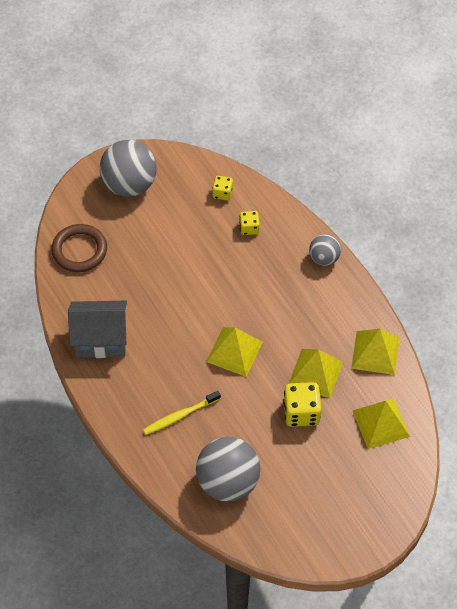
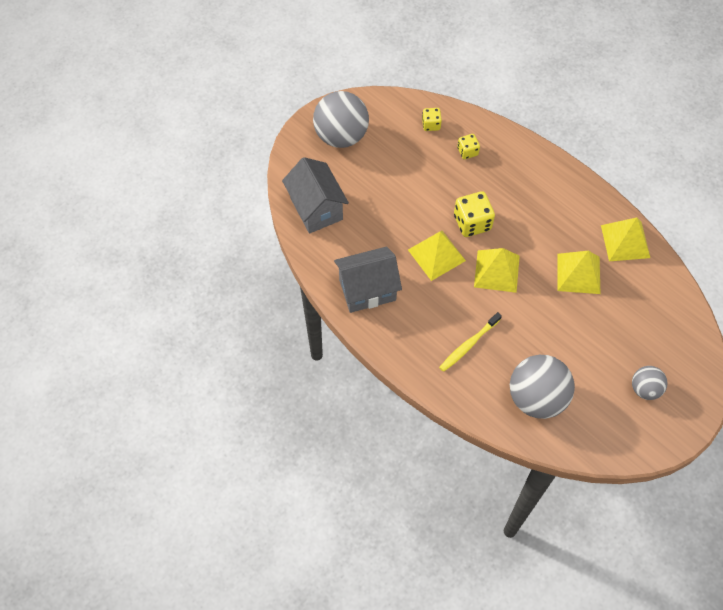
camera: 15 degrees left, 5 degrees up
(79, 250) = (316, 209): brown ring -> grey house
(301, 412) = (579, 314): yellow dice -> yellow dice (472, 223)
(324, 258) = (546, 164): grey ball -> grey ball (645, 389)
(380, 423) = (655, 306): yellow pyramid -> yellow pyramid (436, 255)

